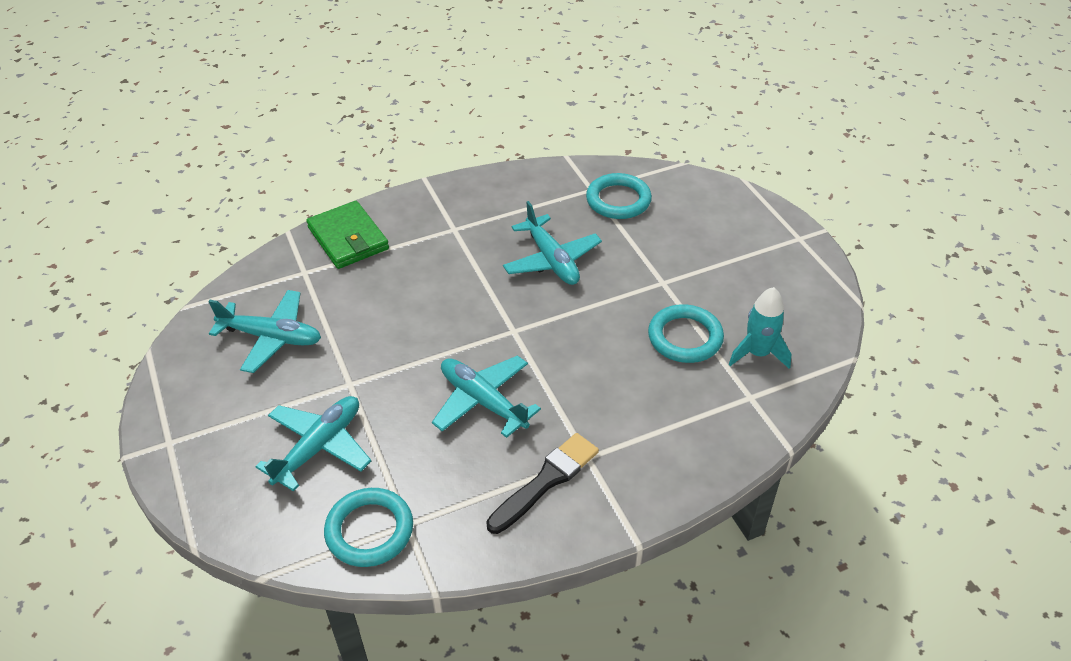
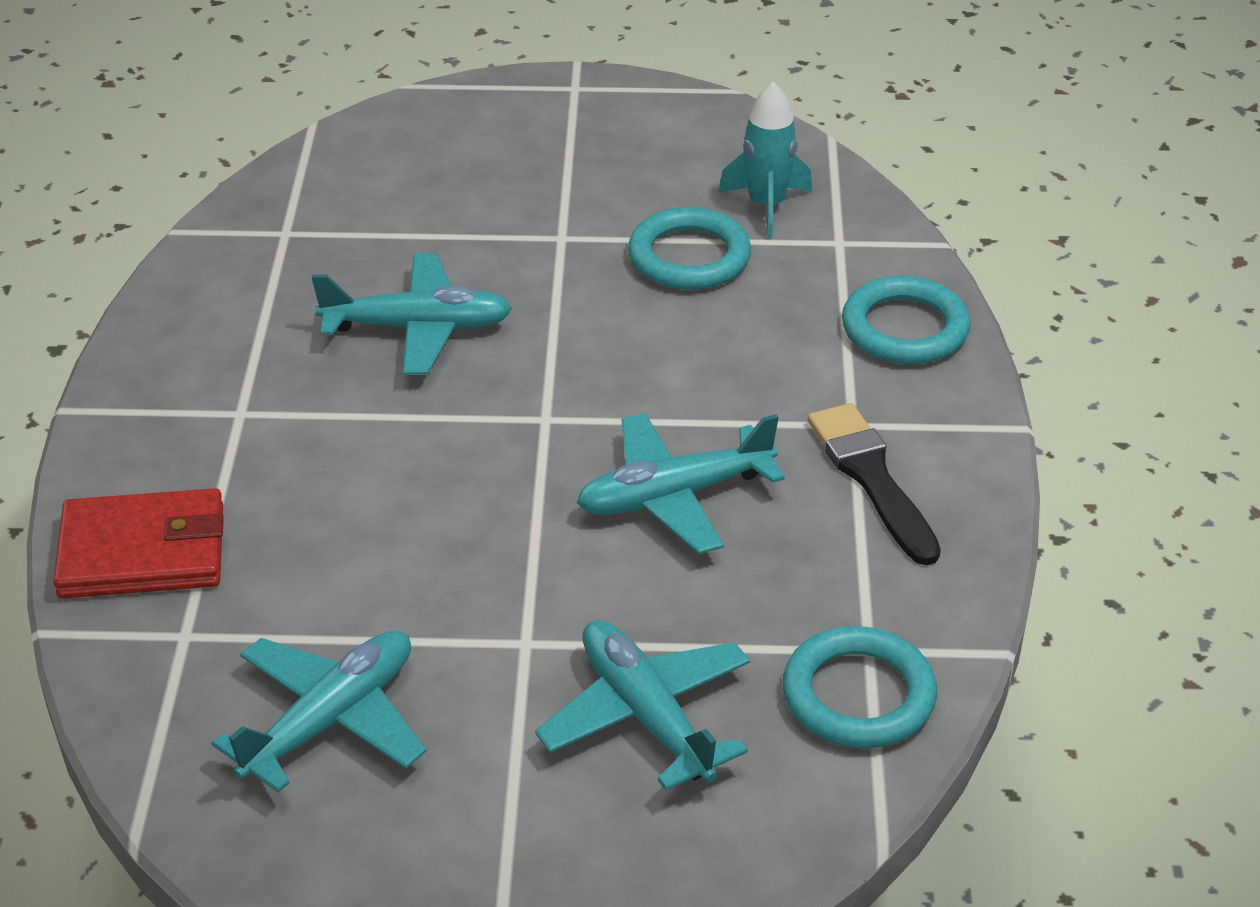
camera: 65 degrees left, 5 degrees down
(348, 238) = (142, 552): green wallet -> red wallet
(618, 200) = (339, 215): turquoise ring -> turquoise ring (905, 328)

